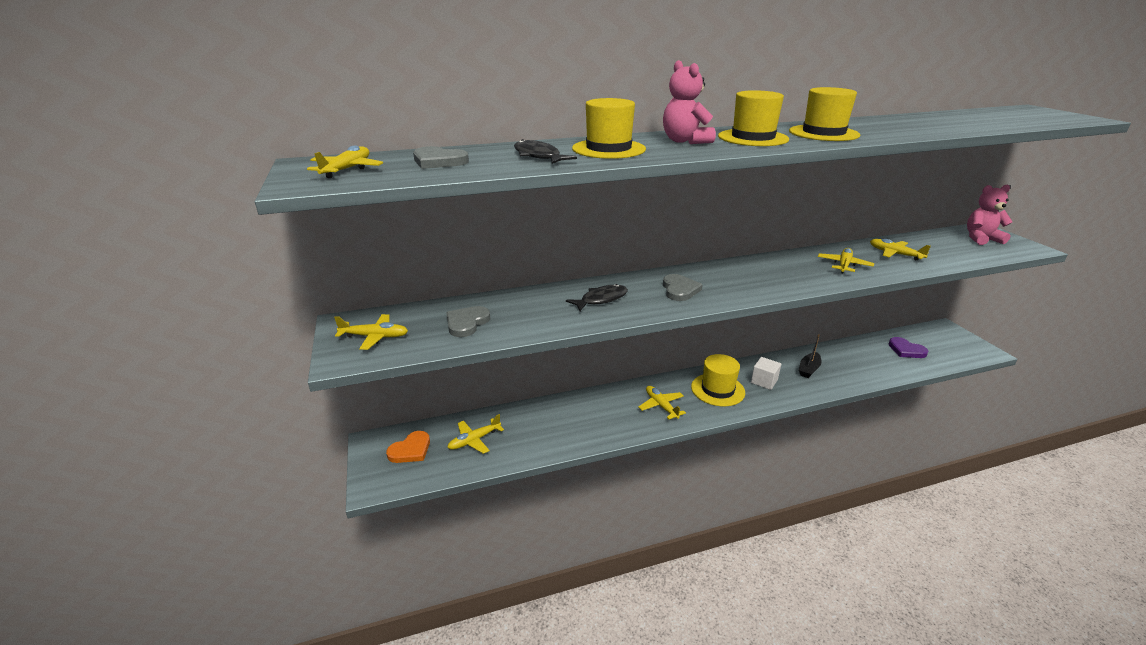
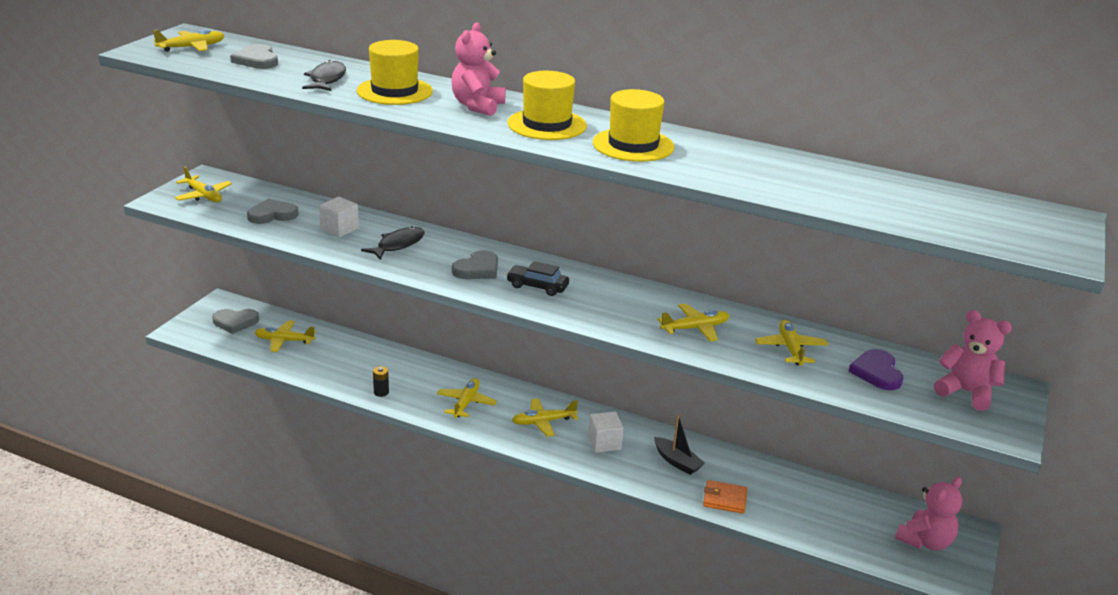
camera: 40 degrees right, 0 degrees up
(410, 450) = (235, 322): orange heart -> grey heart
(539, 308) = (339, 229): none -> white cube
(601, 299) = (398, 245): black fish -> black fish turned 60 degrees counterclockwise
(603, 433) = (381, 392): none -> black battery
(717, 389) = (543, 422): yellow hat -> yellow plane
(732, 283) = (537, 286): none -> black car
(808, 369) = (677, 462): black boat -> black boat turned 120 degrees counterclockwise
(860, 375) = (724, 499): none -> orange wallet
(906, 350) = (845, 516): purple heart -> purple heart (877, 372)
(946, 342) = (925, 541): none -> pink teddy bear

